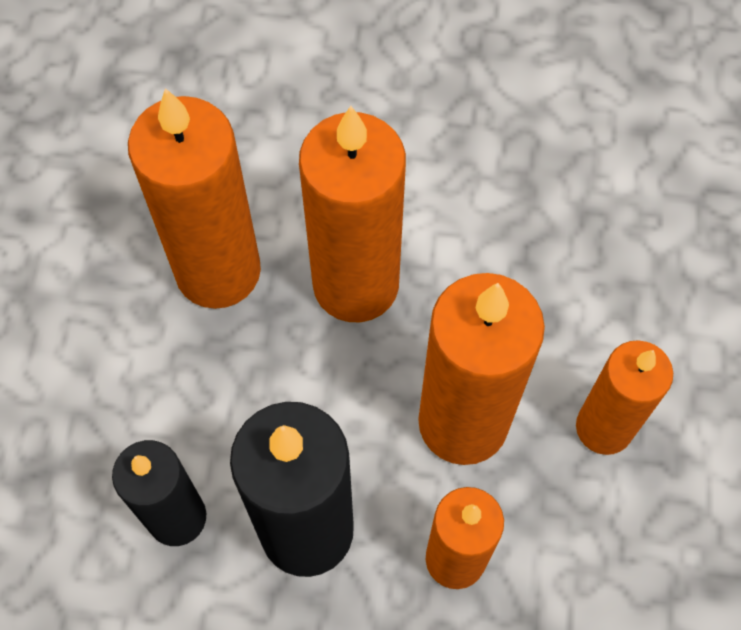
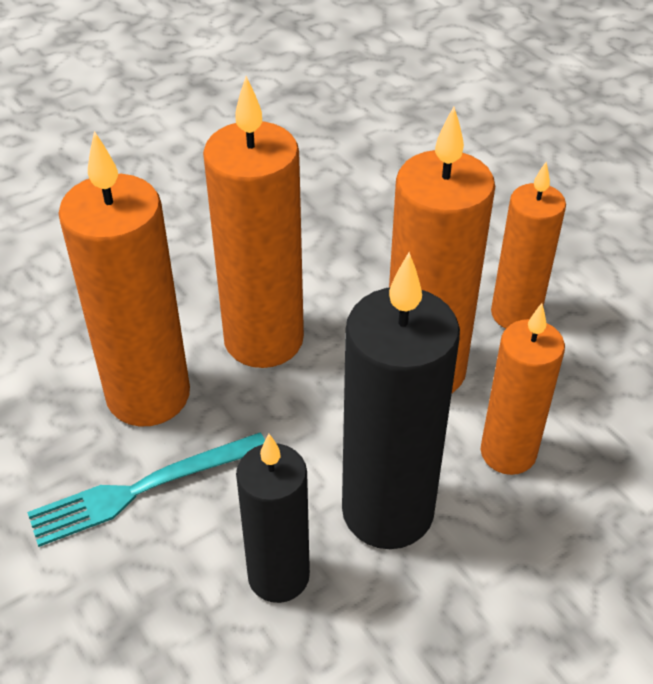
camera: 40 degrees left, 20 degrees down
(143, 358) = (142, 489): none -> turquoise fork

